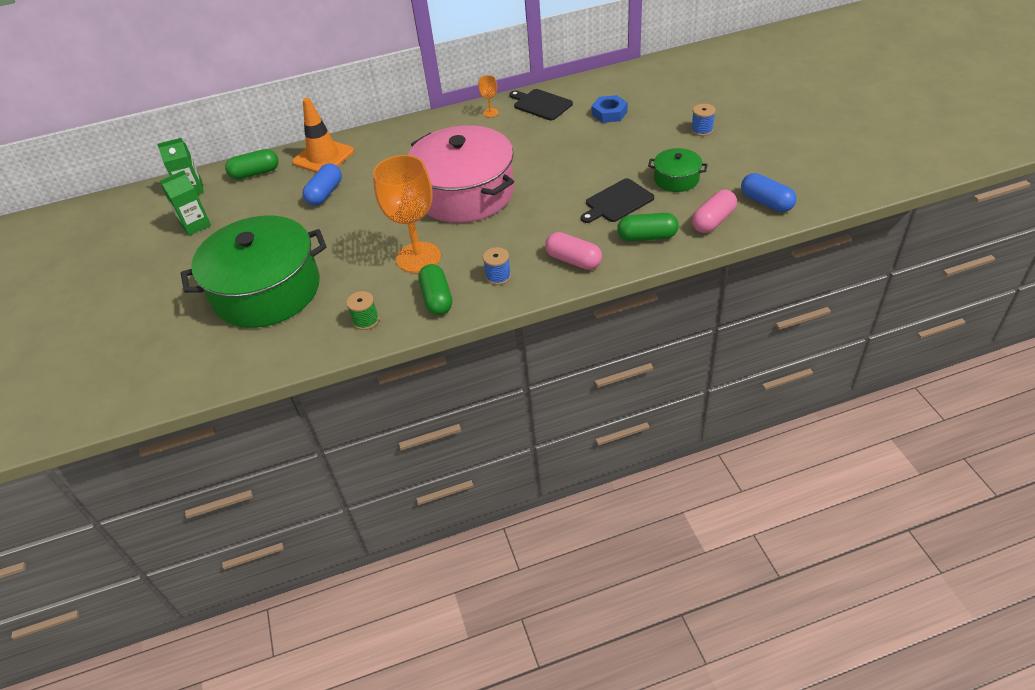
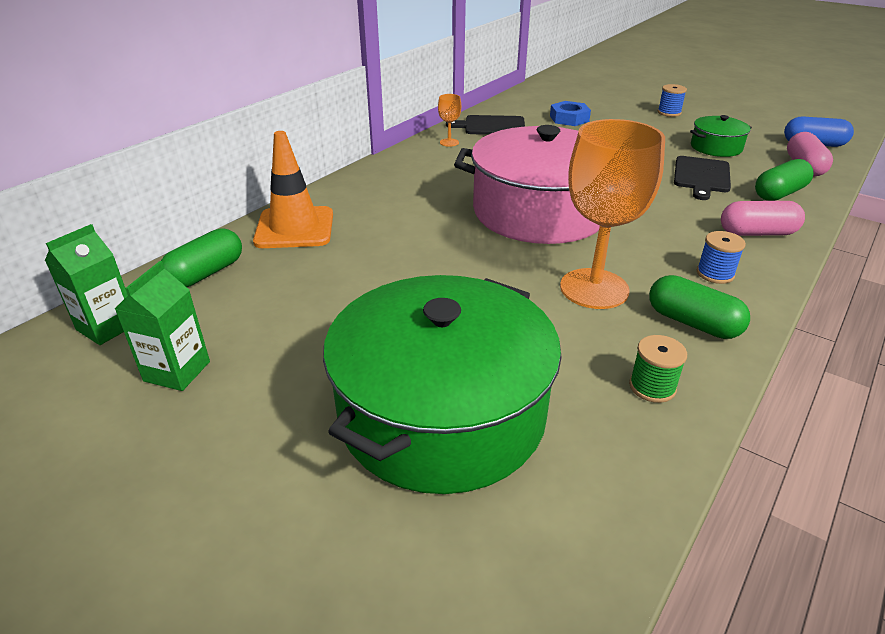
camera: 40 degrees left, 10 degrees down
(325, 193) = (355, 264): blue capsule -> none

